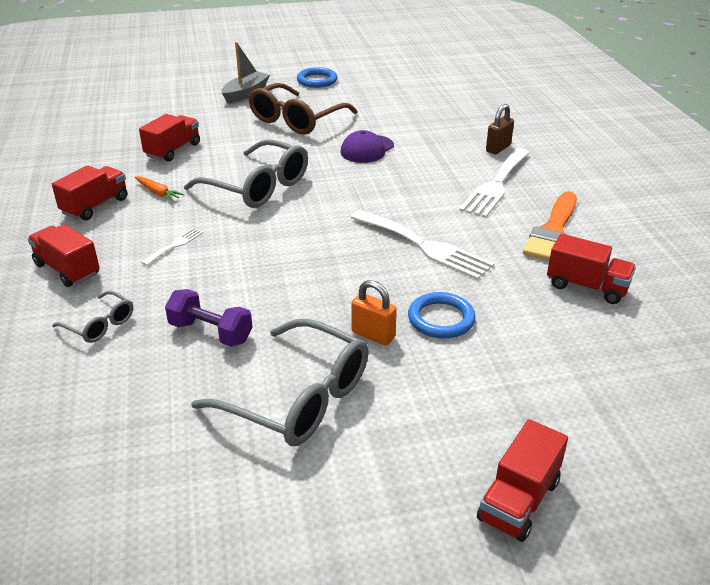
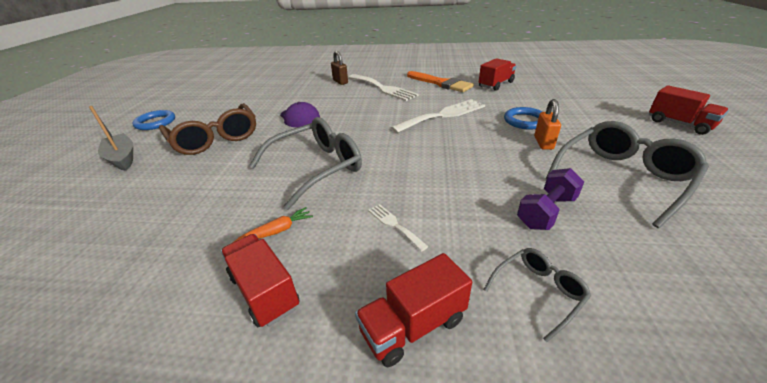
camera: 70 degrees left, 0 degrees up
(173, 150) = (188, 214): red truck -> none
(373, 335) = (543, 143): orange padlock -> orange padlock turned 45 degrees counterclockwise

